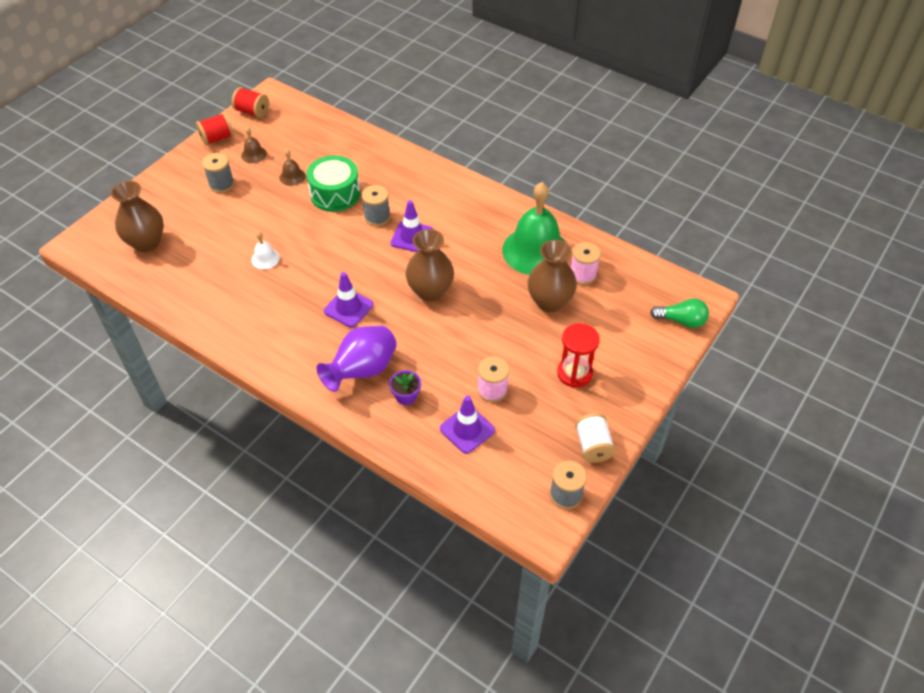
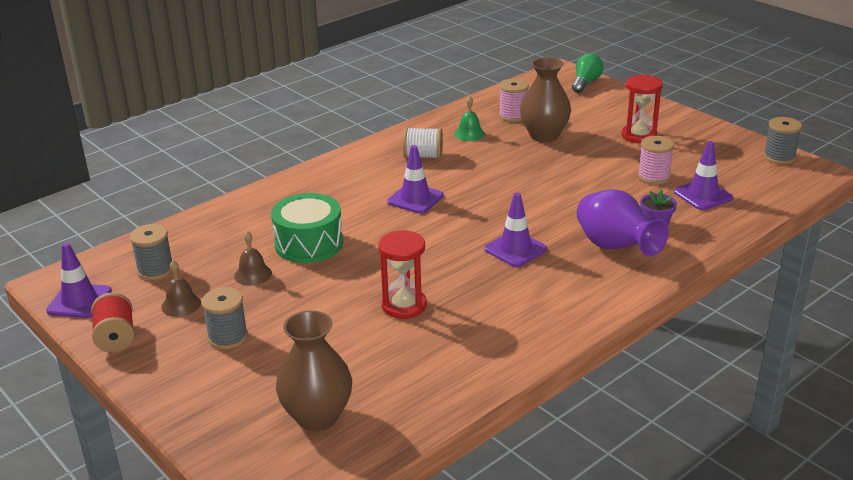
camera: 75 degrees left, 20 degrees down
(252, 112) = (79, 301): red spool -> purple traffic cone
(265, 258) = (404, 305): white bell -> red hourglass
(377, 217) = (369, 218): grey spool -> grey spool (155, 270)
(430, 291) = (506, 196): brown vase -> none
(535, 250) = (469, 134): green bell -> green bell, size x0.42
(593, 446) = (725, 138): white spool -> white spool (423, 156)

